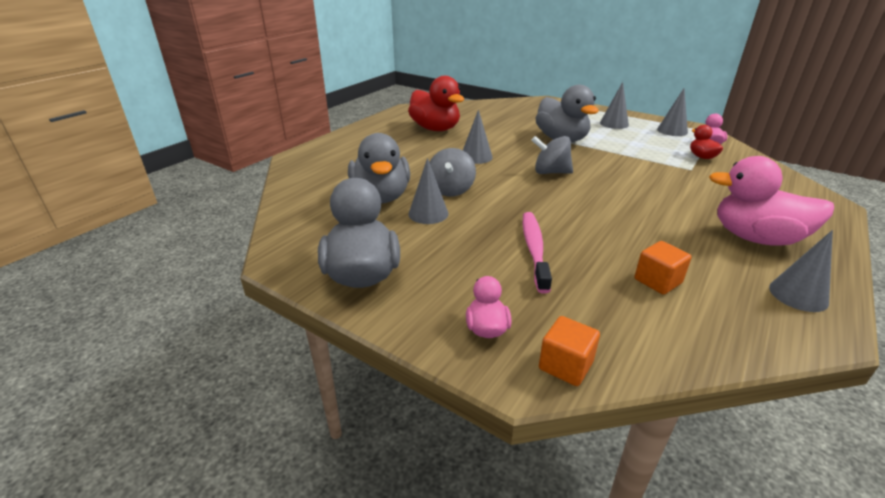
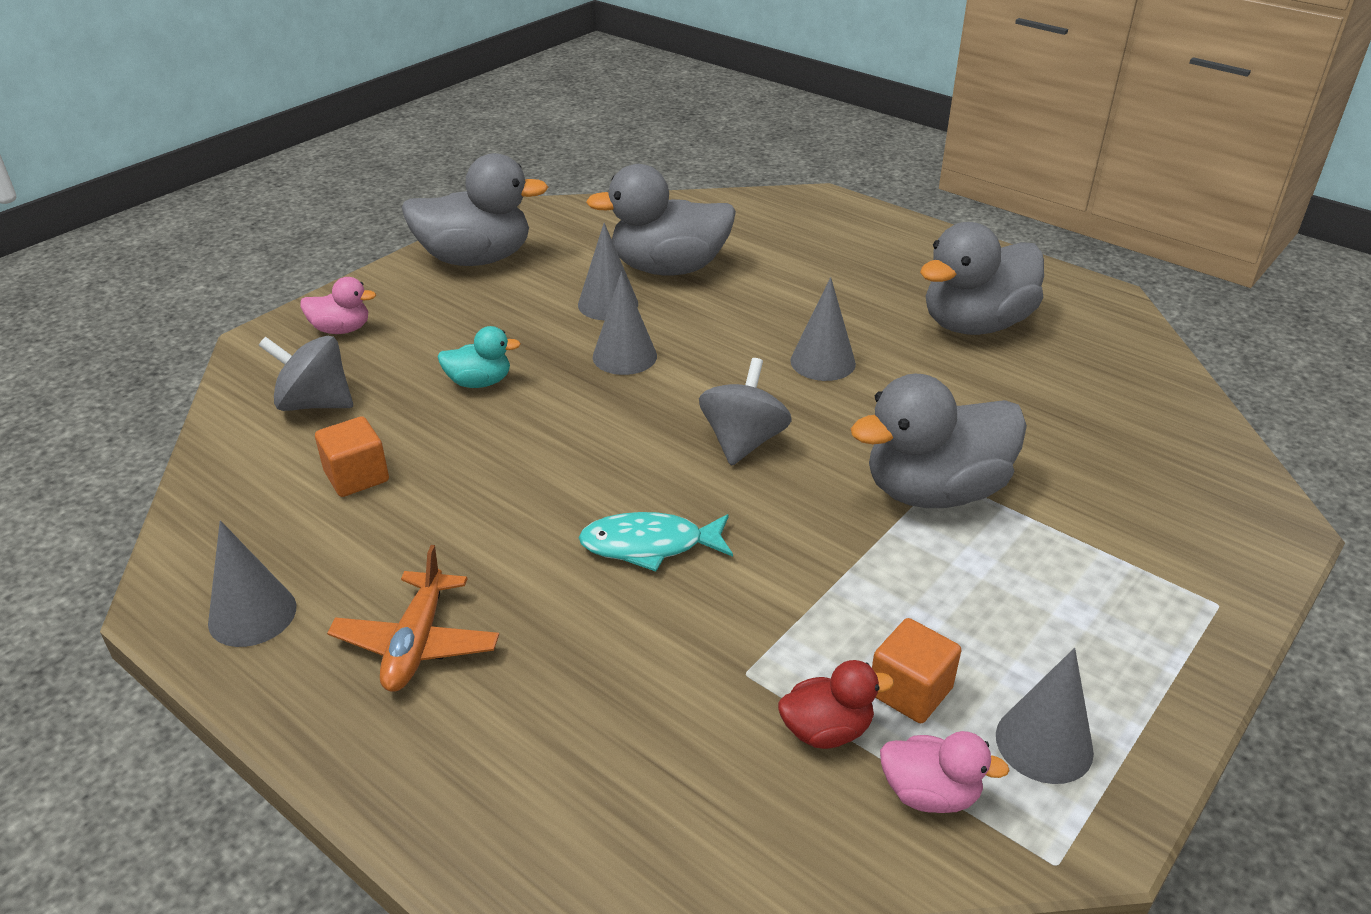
camera: 95 degrees right, 5 degrees up
(435, 129) = (975, 325): red duck -> grey duck
(451, 190) = (682, 326): grey spinning top -> grey spinning top (315, 403)
(534, 249) = (479, 382): pink toothbrush -> turquoise duck
(565, 365) = (259, 370): orange cube -> orange cube (910, 691)
(614, 123) = (1082, 620): grey cone -> grey cone (624, 356)
(639, 189) = (649, 545): none -> turquoise fish
(756, 238) = (417, 643): pink duck -> orange plane

